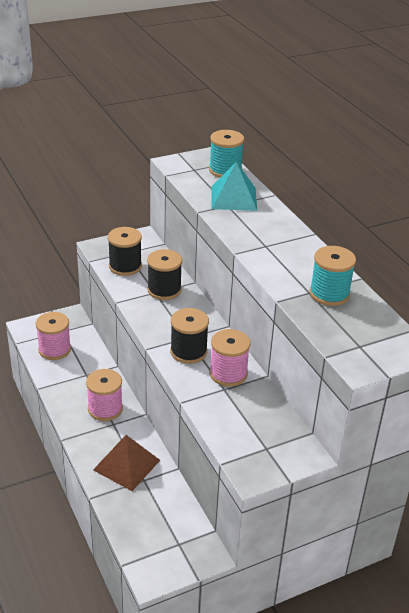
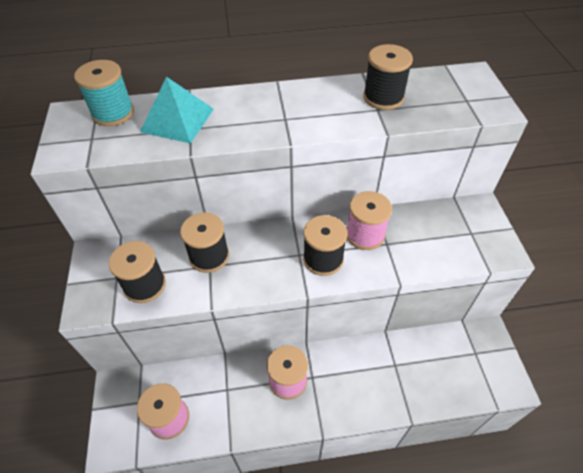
camera: 70 degrees left, 15 degrees up
(126, 465) = (373, 376): brown pyramid -> none
(329, 294) = (383, 97): turquoise spool -> black spool

